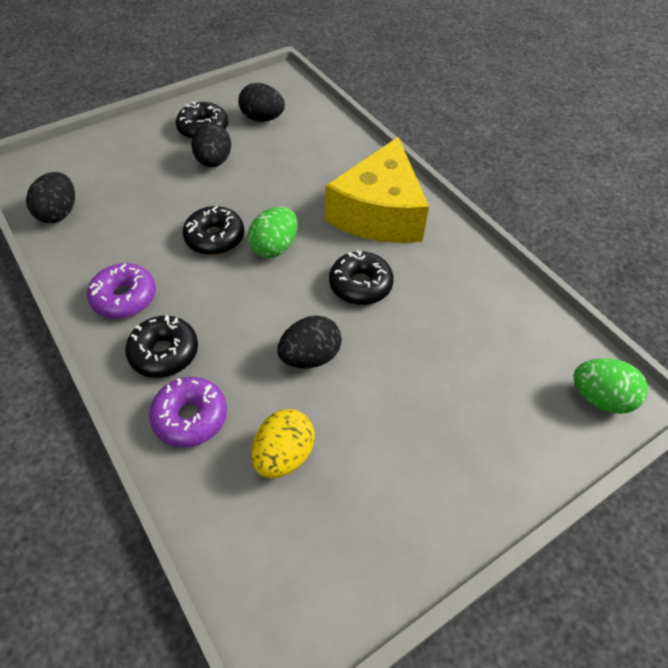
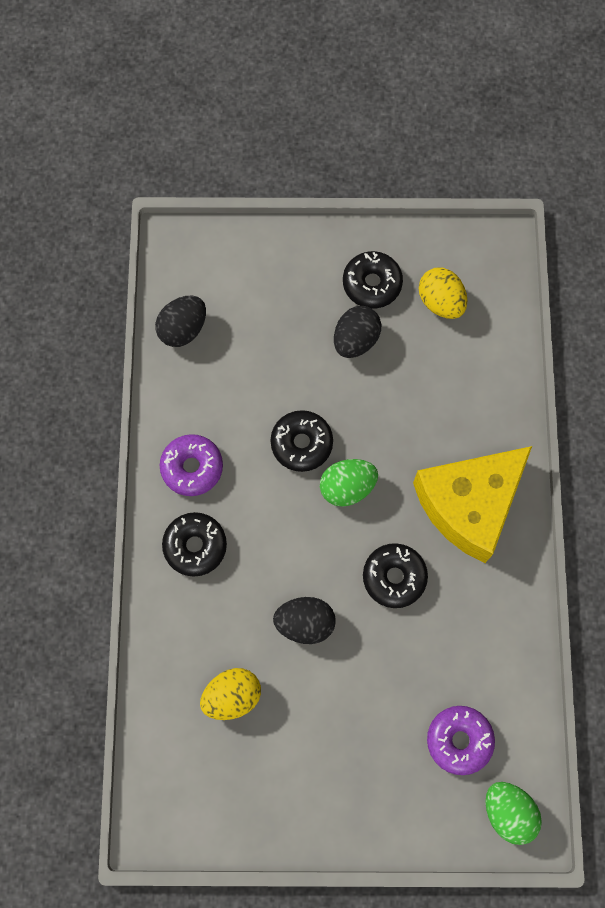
camera: 35 degrees right, 20 degrees up
(190, 417) = (184, 619): purple donut -> purple donut (459, 740)
(262, 119) = (440, 302): black egg -> yellow egg

